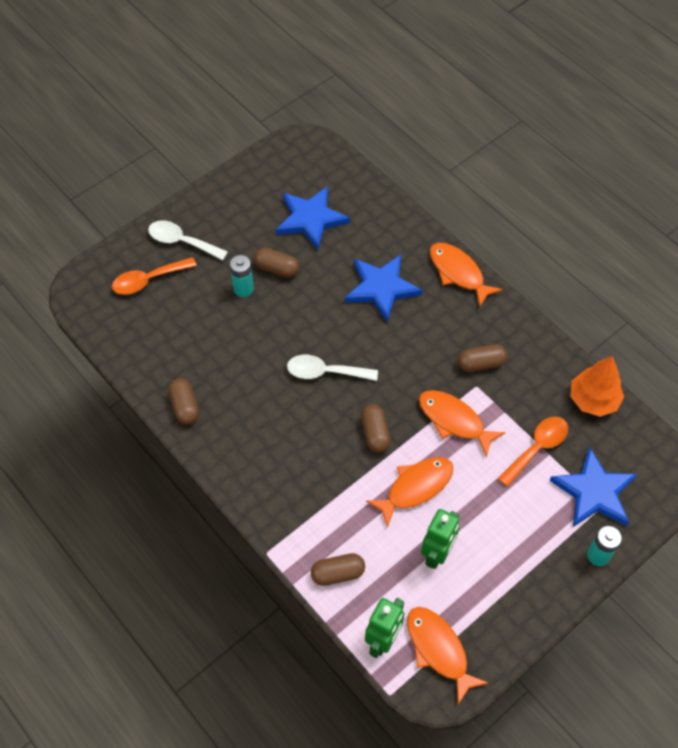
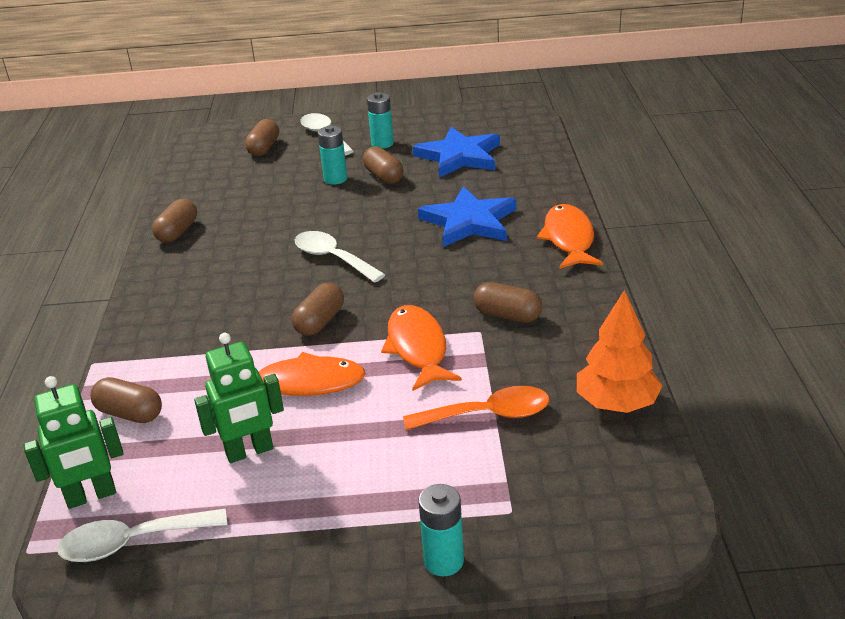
camera: 40 degrees right, 25 degrees down
(148, 280) = (264, 148): orange spoon -> brown capsule
(238, 230) = (382, 144): none -> turquoise battery
(439, 650) = (132, 542): orange fish -> white spoon
(594, 492) = (514, 492): blue star -> none

